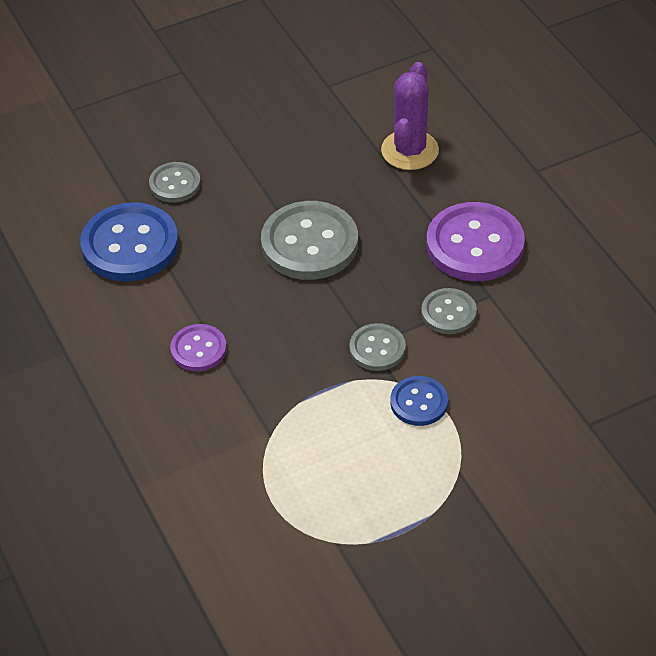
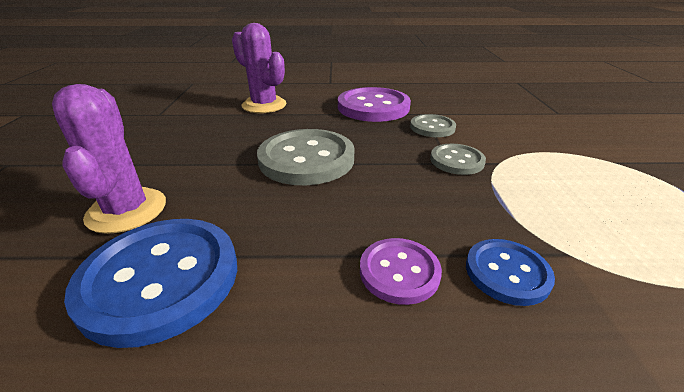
camera: 65 degrees left, 15 degrees down
(175, 184) = (127, 210): grey button -> purple cactus
(419, 402) = (528, 159): blue button -> blue button (507, 273)

